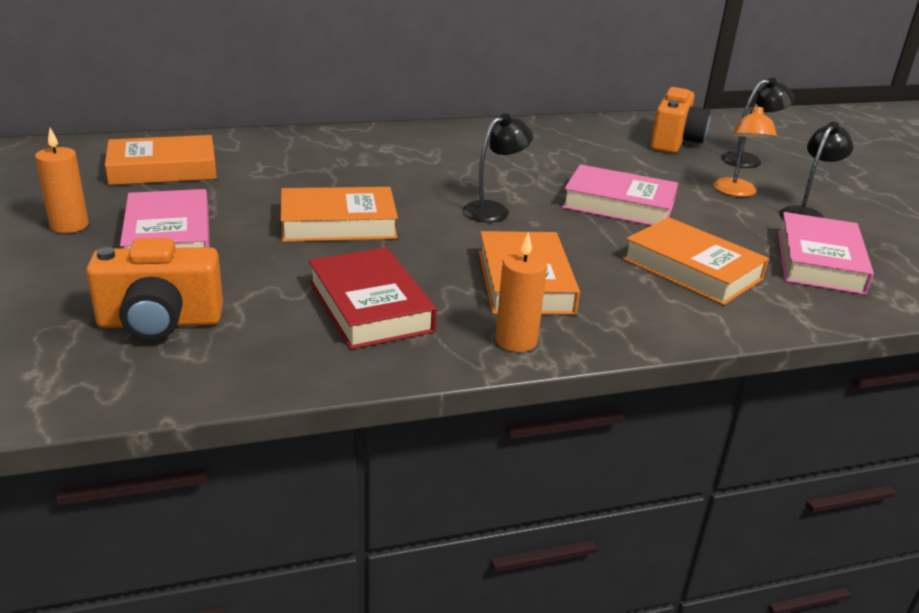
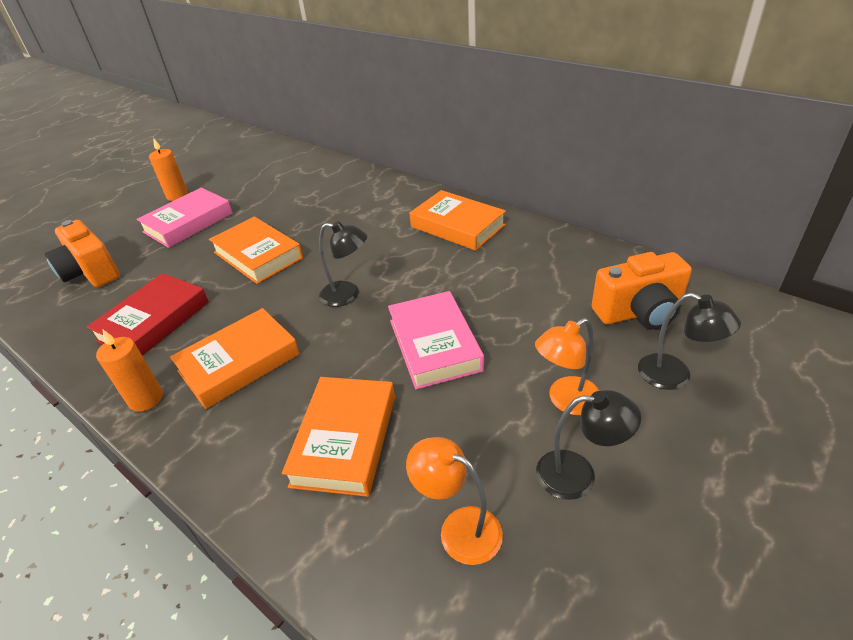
camera: 60 degrees right, 10 degrees up
(163, 169) = (271, 176): orange book -> orange book (457, 226)
(819, 261) = (459, 528): pink book -> orange lamp

